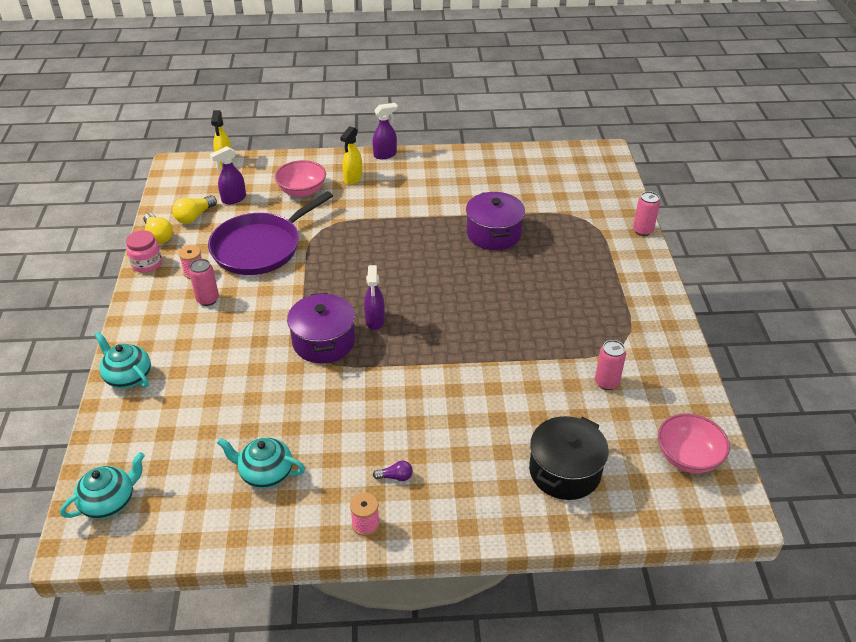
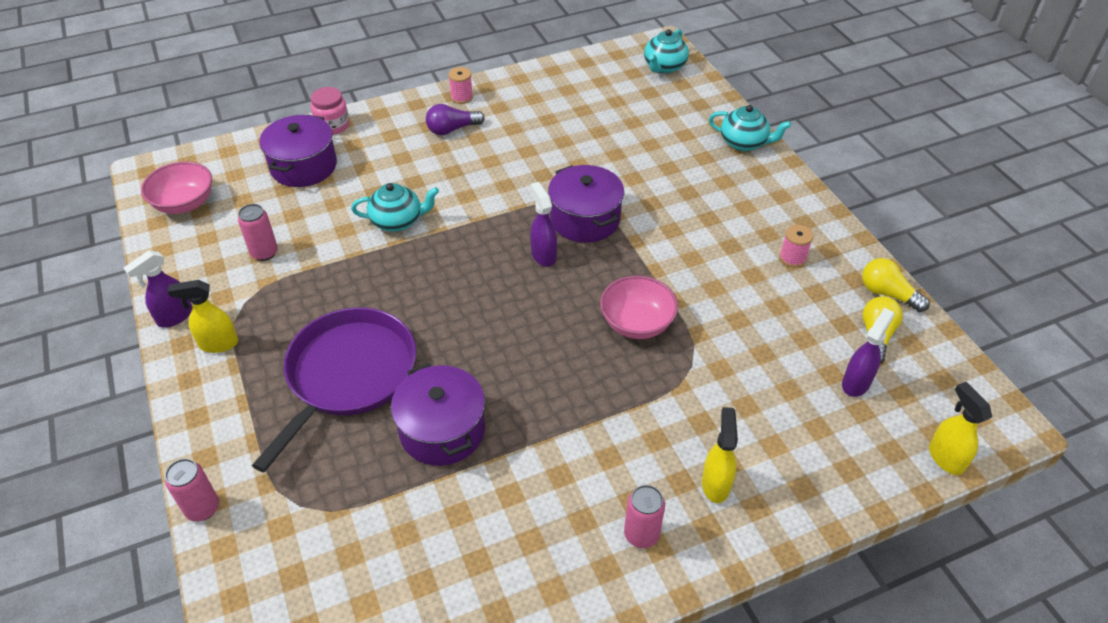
camera: 160 degrees right, 5 degrees up
(147, 264) = (856, 253): pink jar -> pink jar (332, 125)
(208, 299) = (745, 231): pink can -> pink can (641, 534)
(260, 247) = (747, 313): purple pan -> purple pan (348, 375)
(265, 473) = (561, 108): turquoise teapot -> turquoise teapot (397, 221)
(302, 191) = (773, 430): pink bowl -> pink bowl (637, 323)
(385, 155) = (699, 568): purple spray bottle -> purple spray bottle (174, 317)
(395, 477) = (452, 129): purple light bulb -> purple light bulb, size x1.70
(565, 471) = (303, 166): black pot -> purple pot
(641, 318) = (218, 344): none -> yellow spray bottle

